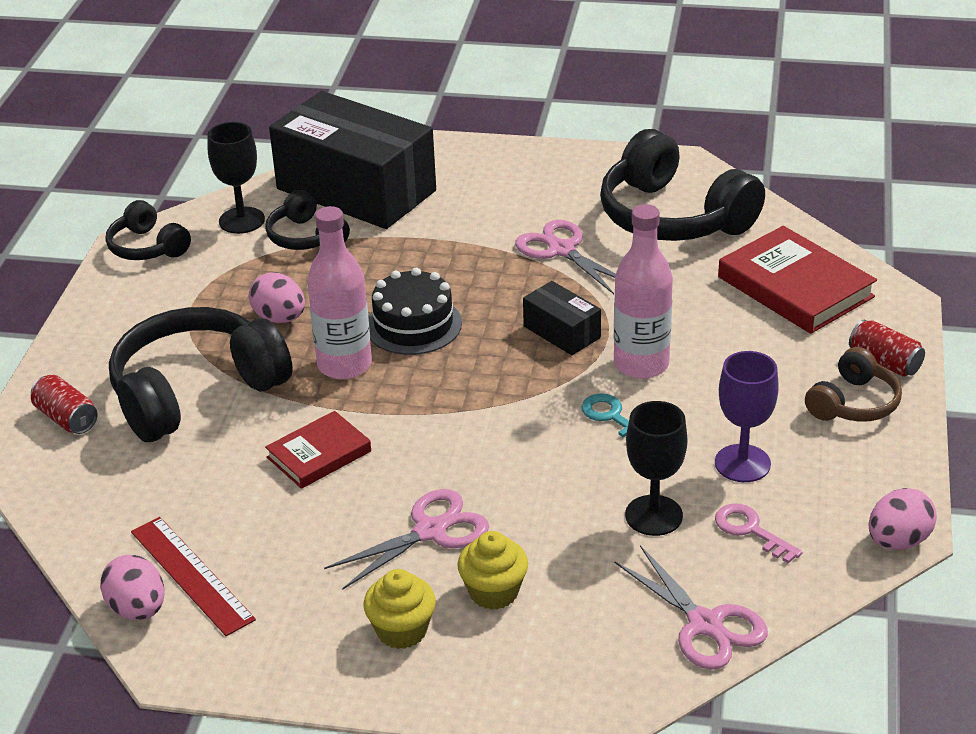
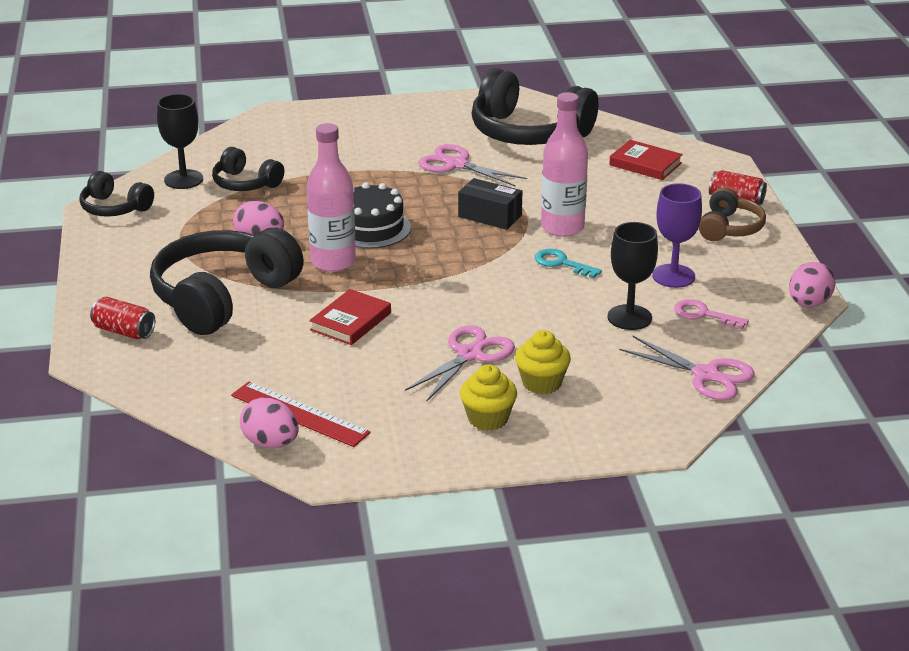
camera: 20 degrees left, 5 degrees down
(356, 190) = (266, 147): black box -> none
(795, 287) = (645, 164): red book -> red book, size x0.60

